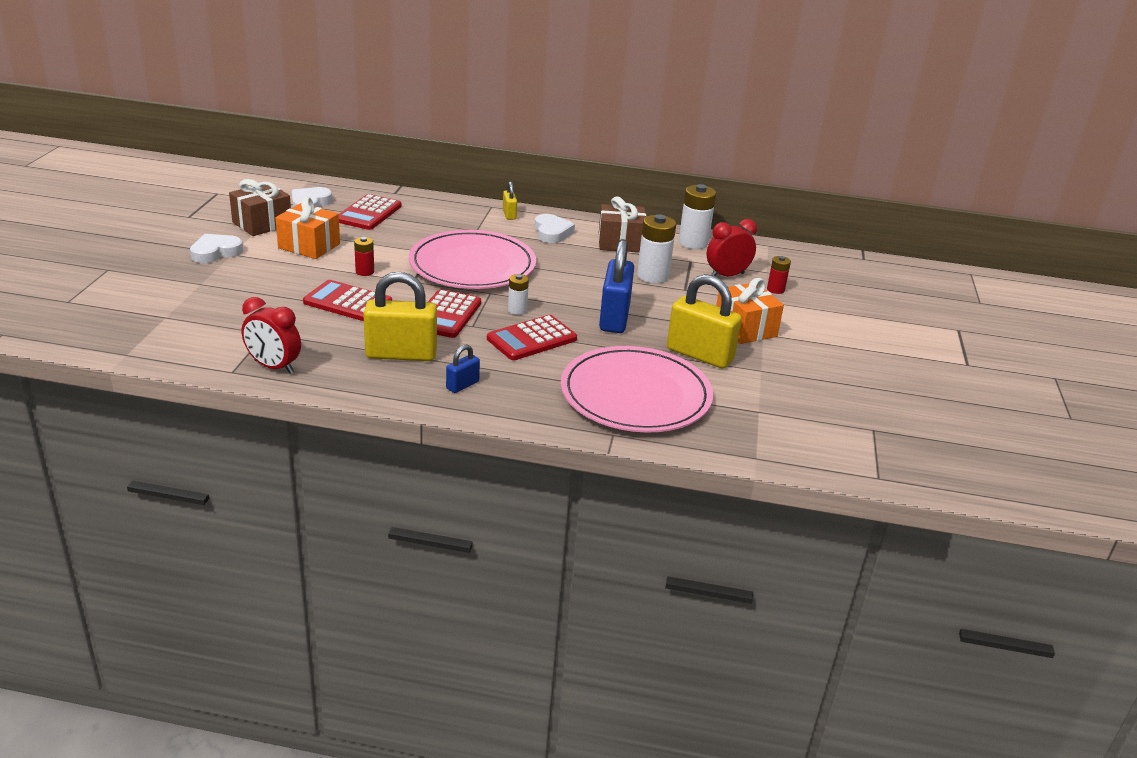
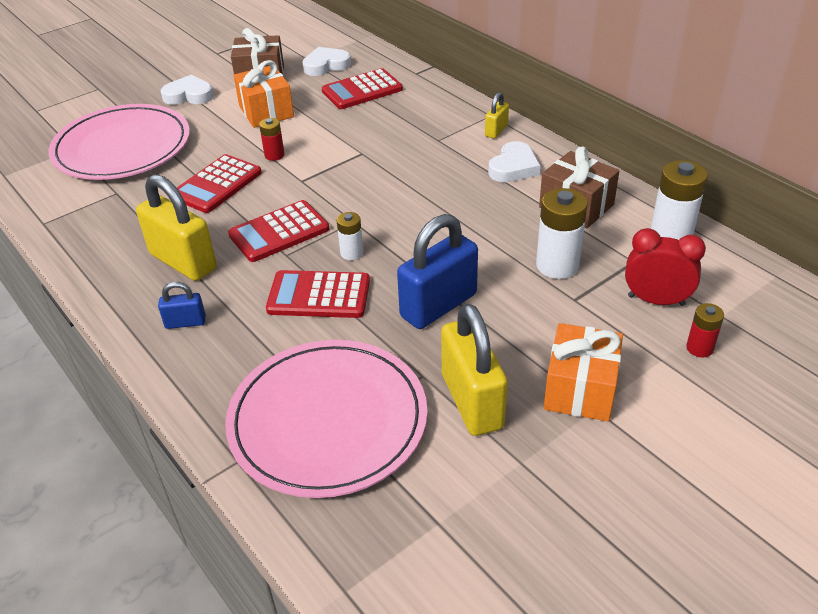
camera: 45 degrees right, 10 degrees up
(274, 367) = (75, 231): red clock -> none
(348, 302) = (217, 184): red calculator -> red calculator turned 120 degrees counterclockwise
(472, 265) = (379, 181): pink plate -> pink plate (122, 147)

